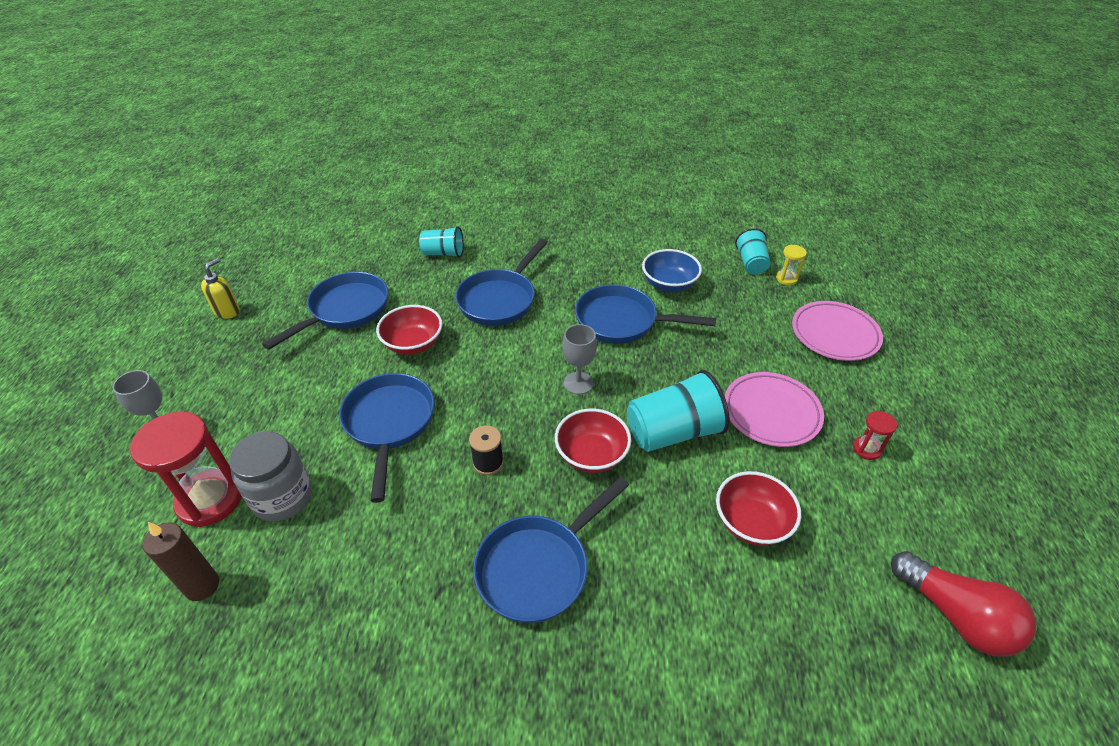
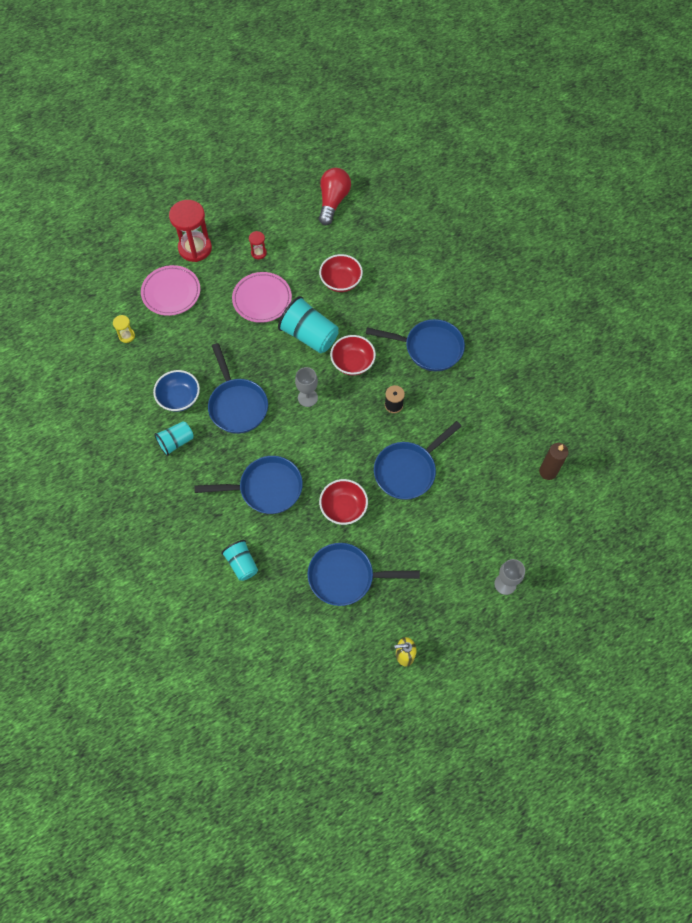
camera: 125 degrees left, 20 degrees up
(210, 500) = (515, 513): red hourglass -> red hourglass (195, 248)
(282, 497) = (486, 481): grey jar -> none
(751, 263) = (121, 362): turquoise cup -> turquoise cup (176, 442)

